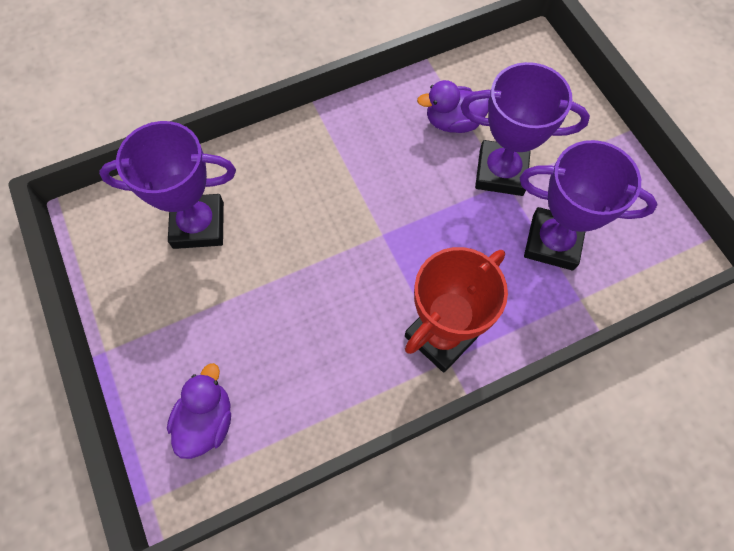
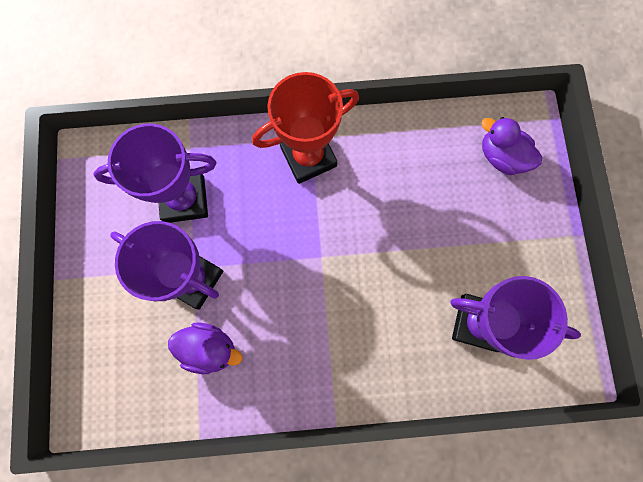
camera: 160 degrees left, 10 degrees up
(207, 420) = (502, 156): purple duck -> purple duck turned 90 degrees clockwise
(552, 242) = (184, 199): purple trophy -> purple trophy turned 45 degrees counterclockwise

